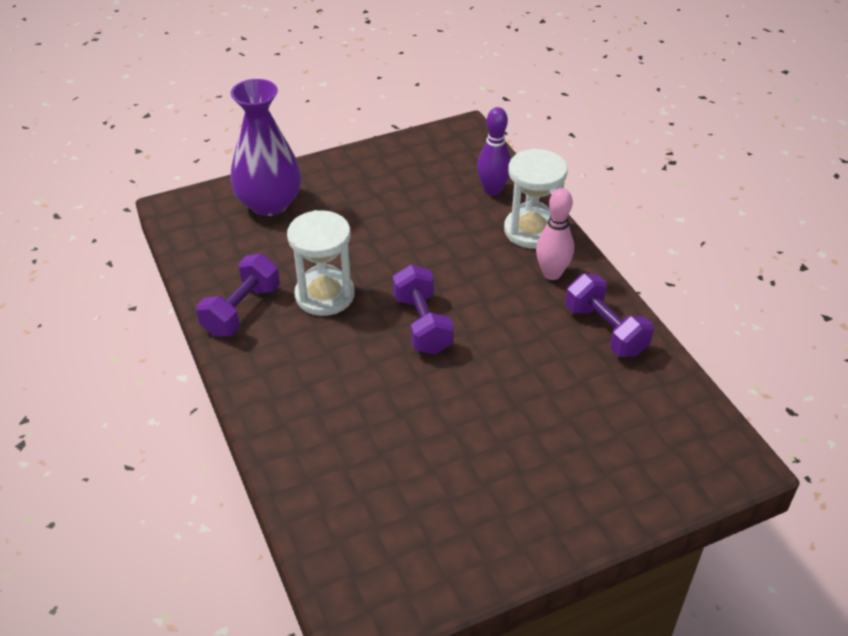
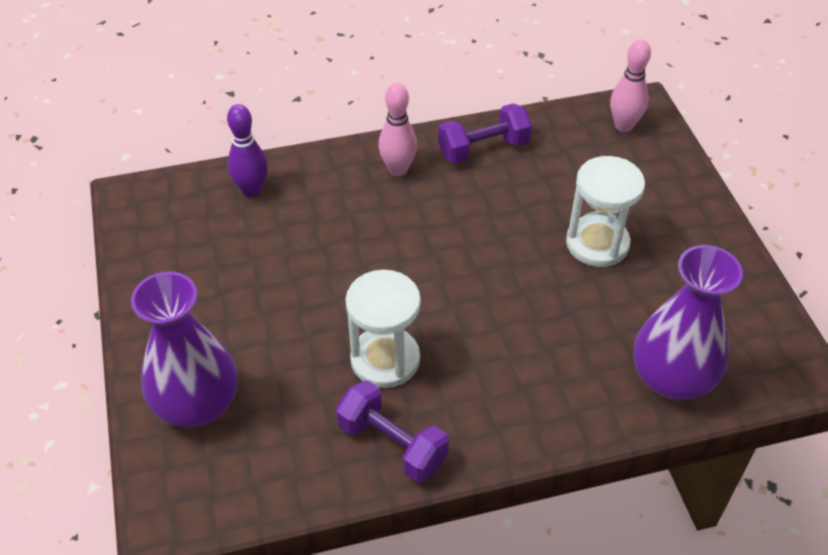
camera: 80 degrees left, 5 degrees up
(333, 498) = (672, 378): none -> purple vase
(422, 324) = (449, 279): purple dumbbell -> none
(531, 230) = (329, 172): white hourglass -> white hourglass (597, 243)
(695, 446) = (623, 126): none -> pink bowling pin

